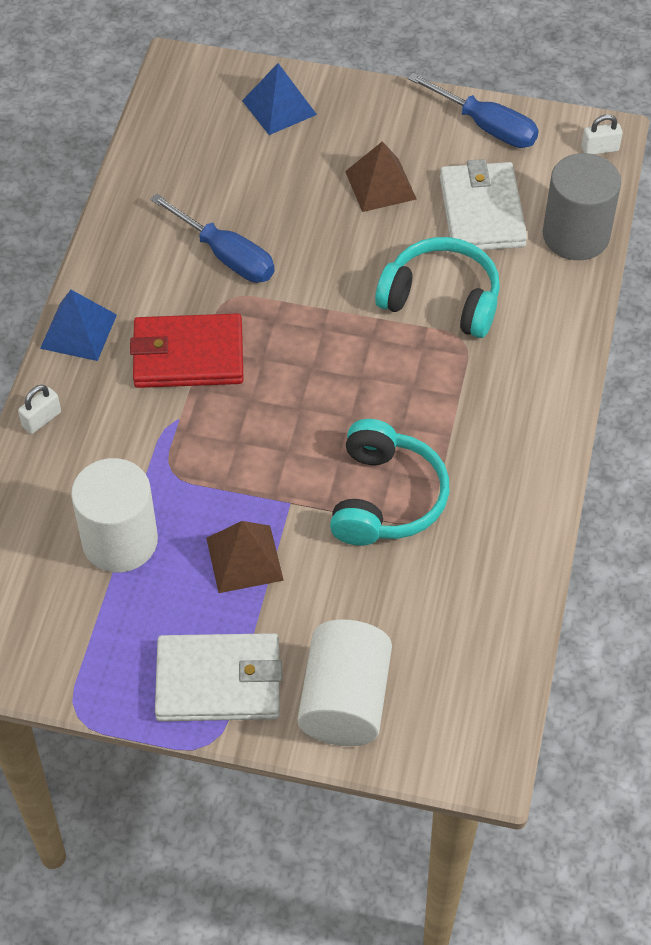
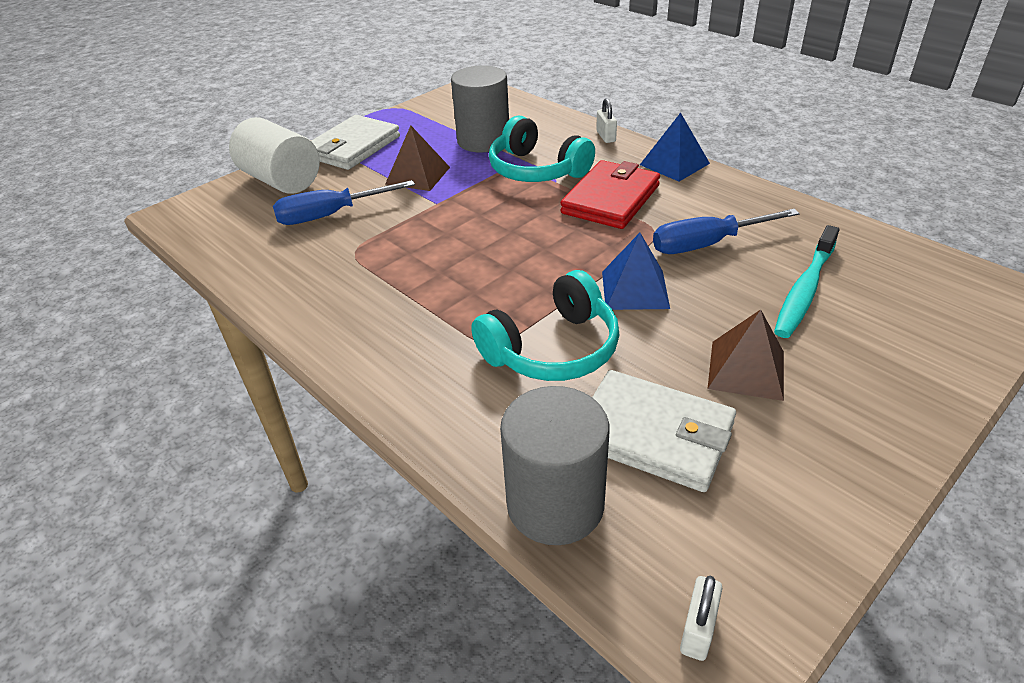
camera: 125 degrees right, 15 degrees down
(120, 541) = (483, 140): white cylinder -> grey cylinder
(255, 177) = (804, 290): none -> turquoise toothbrush
(279, 107) = (917, 340): blue pyramid -> blue pyramid (635, 289)
(386, 498) = (390, 242): turquoise headphones -> turquoise headphones (536, 170)
(486, 126) = (809, 512): blue screwdriver -> blue screwdriver (330, 215)

